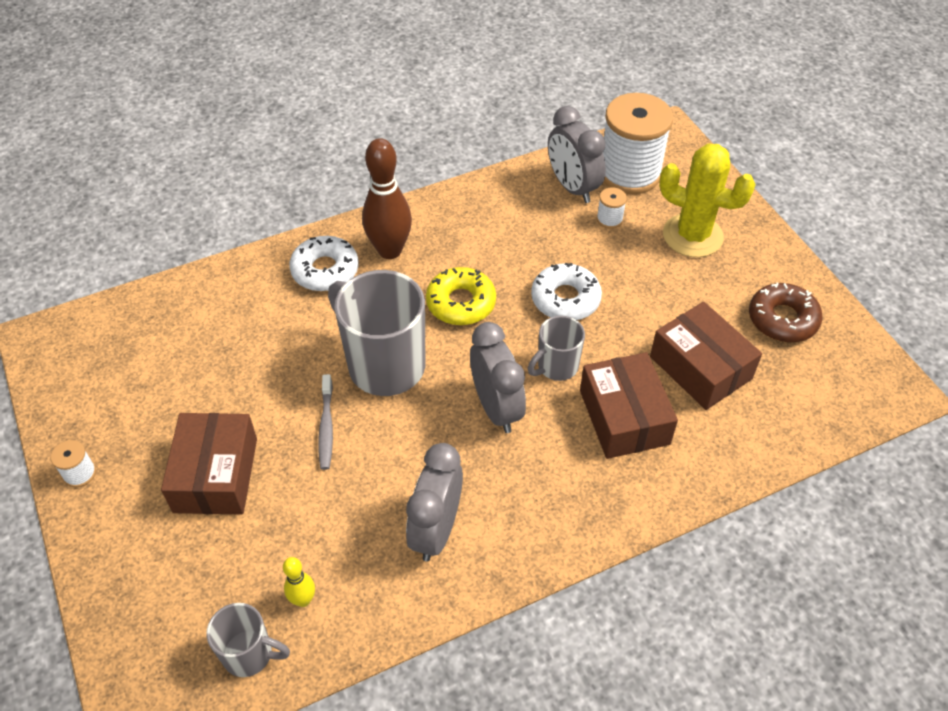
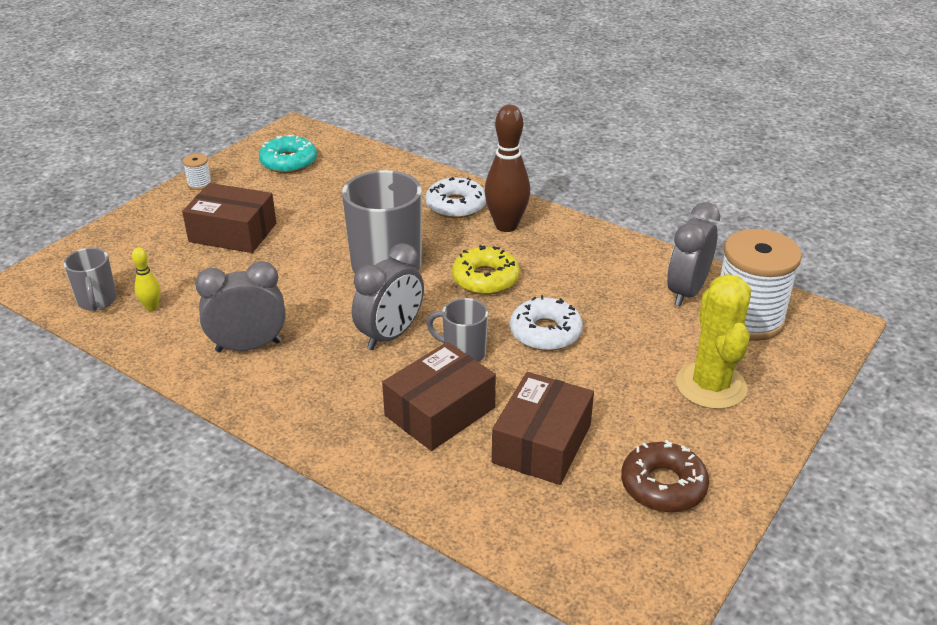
camera: 60 degrees right, 15 degrees down
(112, 371) = (288, 162): none -> turquoise donut
(216, 475) = (233, 233): brown box -> brown box turned 45 degrees clockwise
(326, 427) = (308, 261): grey toothbrush -> none
(609, 219) = (671, 326): white spool -> none

